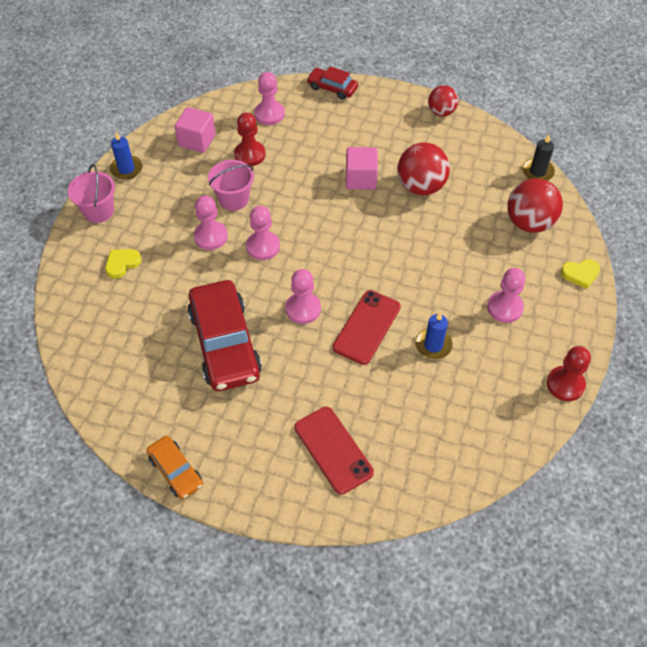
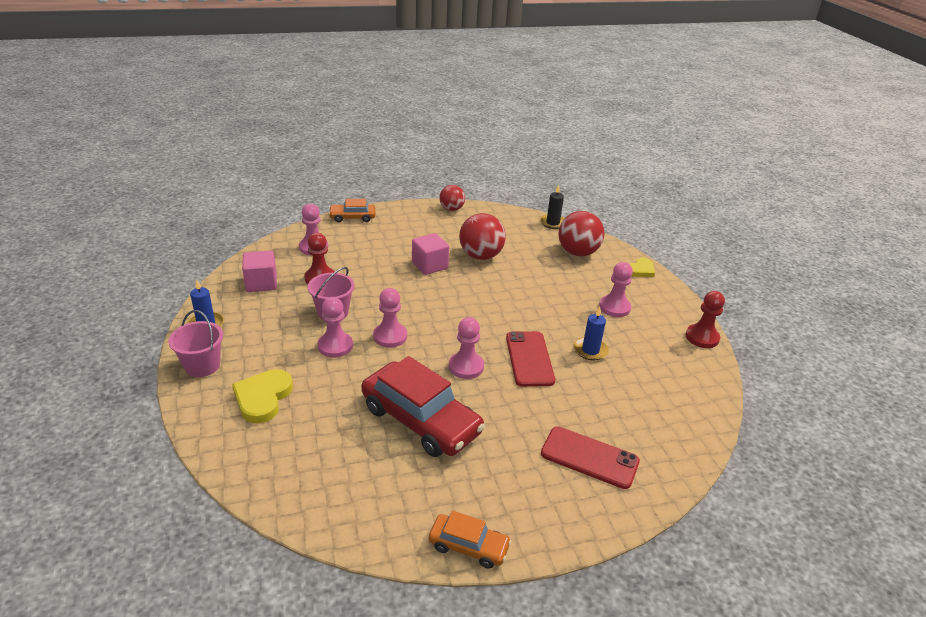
camera: 35 degrees left, 20 degrees down
(122, 263) = (263, 398): yellow heart -> yellow heart, size x1.58
(332, 88) = (352, 217): red car -> orange car

